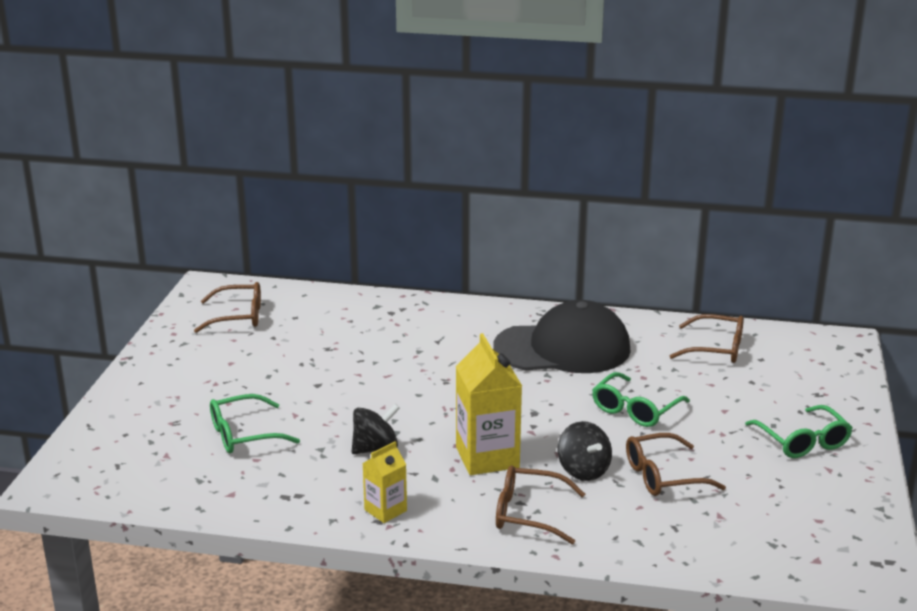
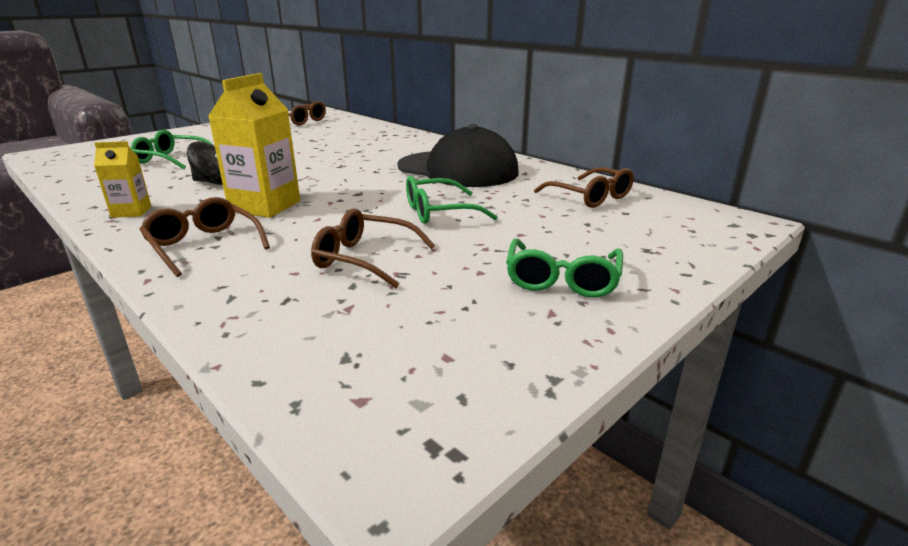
camera: 35 degrees right, 0 degrees up
(583, 470) = (310, 234): black spinning top -> none

